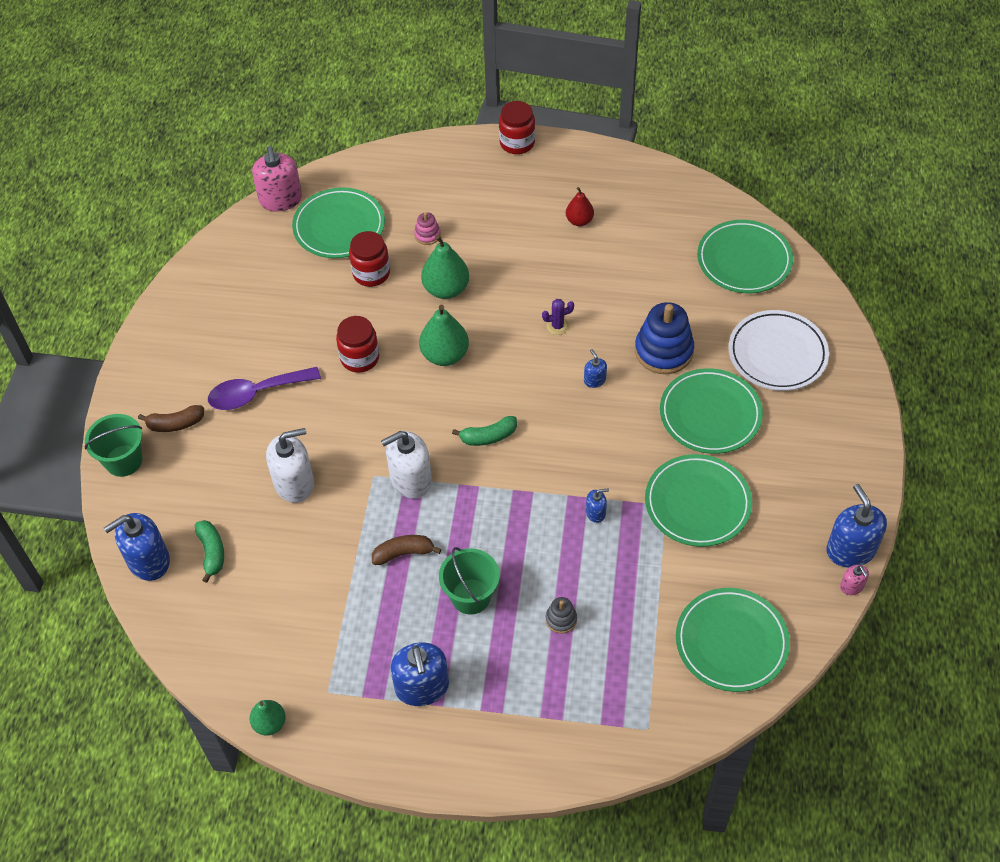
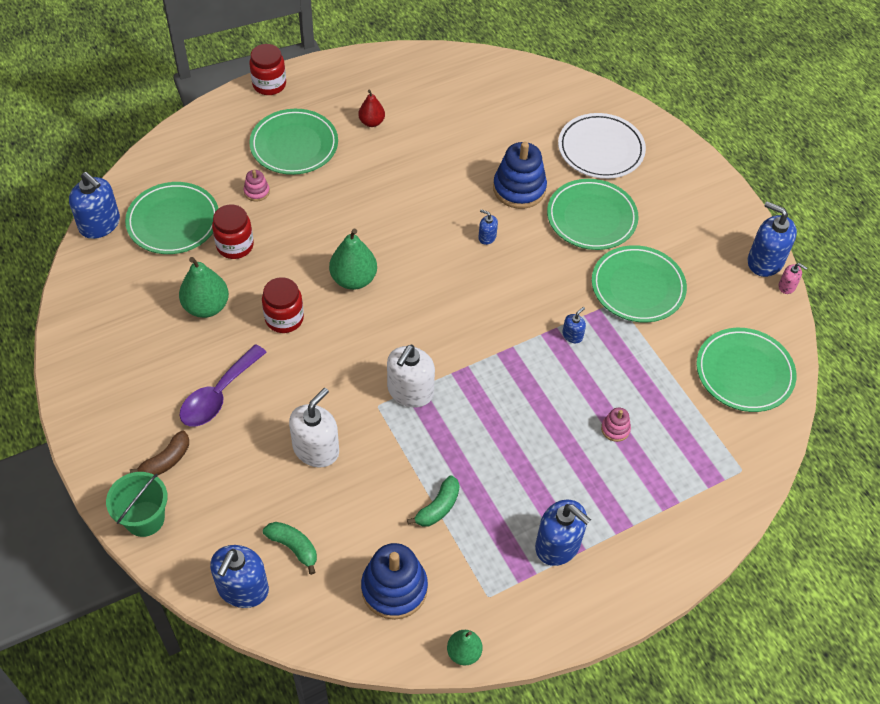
camera: 40 degrees left, 0 degrees up
(260, 635) = (394, 588): none -> blue stacking toy
(281, 199) = (100, 224): pink soap dispenser -> blue soap dispenser
(404, 553) = (454, 451): brown banana -> none
(446, 289) = (309, 227): green pear -> green pear (206, 306)
(471, 596) = (534, 453): green bucket -> none
(488, 436) = (443, 323): green banana -> green banana (438, 507)
(557, 326) = (424, 211): purple cactus -> none
(561, 619) = (615, 429): grey stacking toy -> pink stacking toy
(744, 260) = (520, 93): green plate -> green plate (294, 145)

